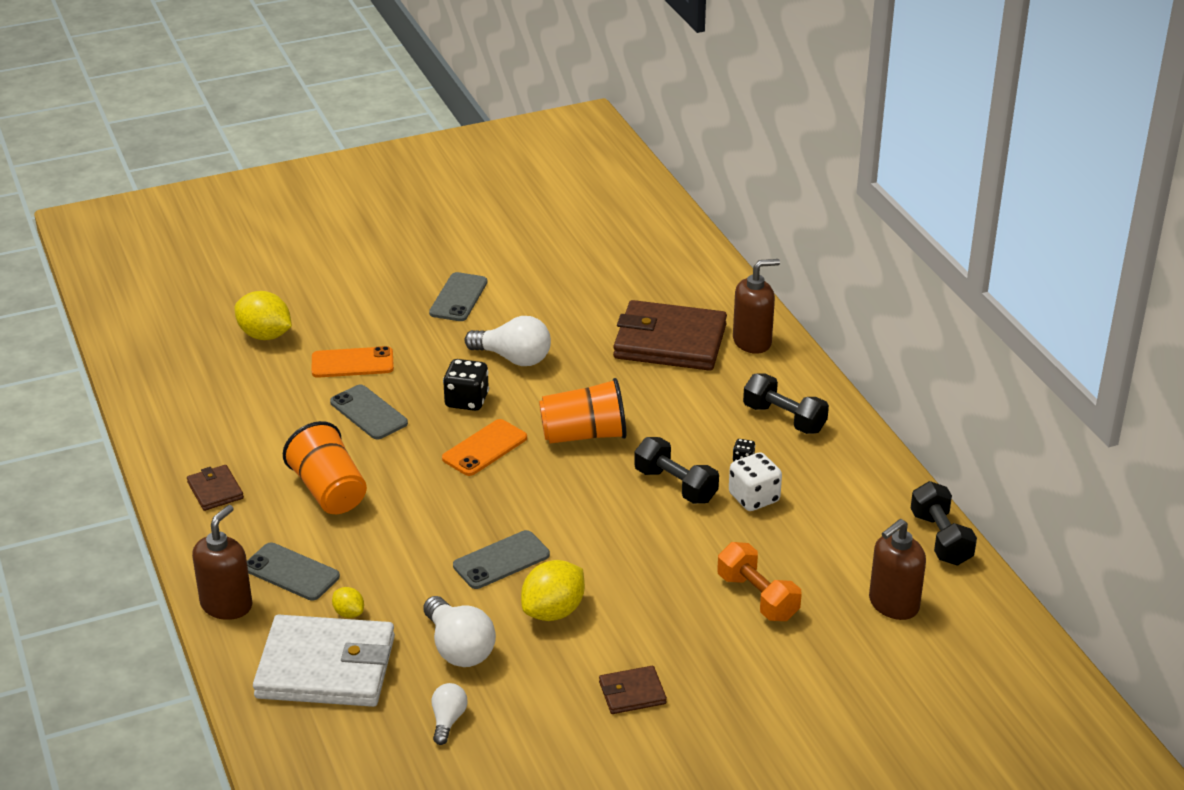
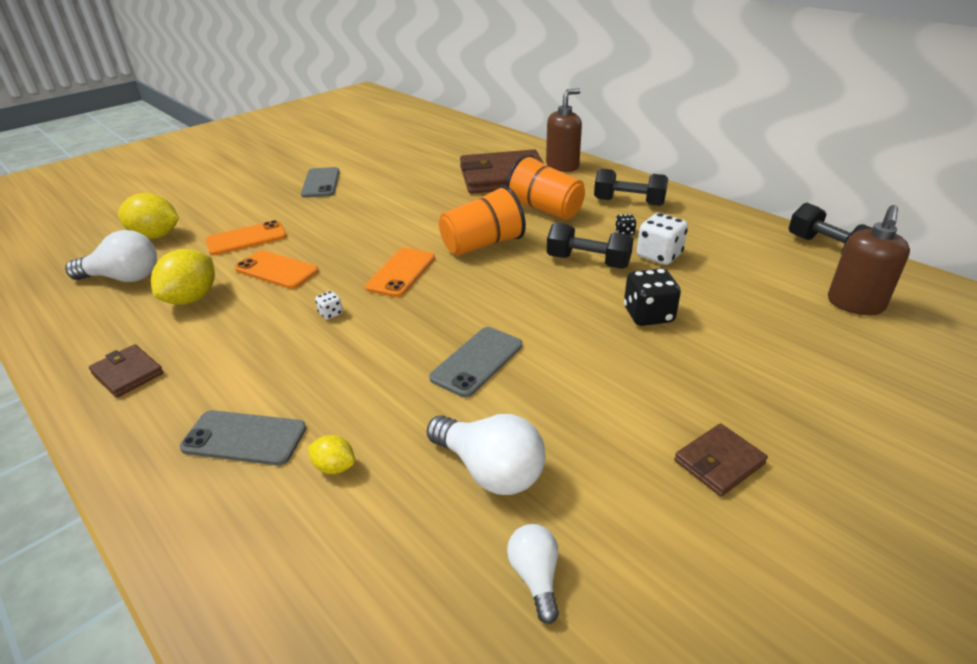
camera: 20 degrees left, 0 degrees up
(226, 605) = (167, 504): brown soap dispenser -> none
(326, 667) = (333, 551): white wallet -> none
(329, 491) = (261, 343): orange cup -> orange cup (545, 210)
(368, 413) = (276, 270): grey phone -> orange phone
(399, 477) = (330, 313): none -> white dice
(466, 401) = (364, 243): black dice -> black dice (648, 315)
(513, 358) = (388, 209): white light bulb -> white light bulb (124, 278)
(553, 611) = (565, 397): yellow lemon -> yellow lemon (192, 298)
(757, 597) = (741, 329): orange dumbbell -> none

